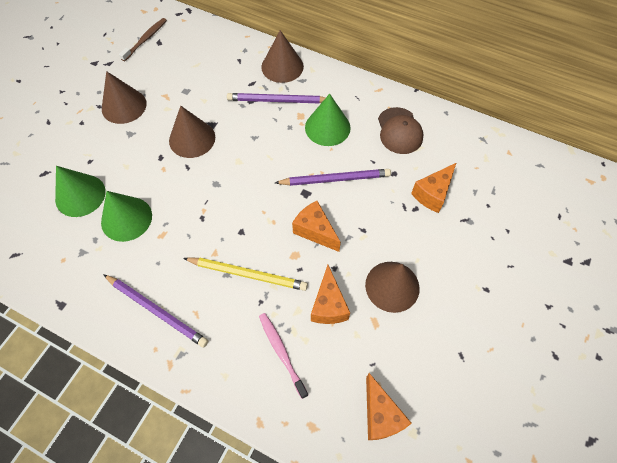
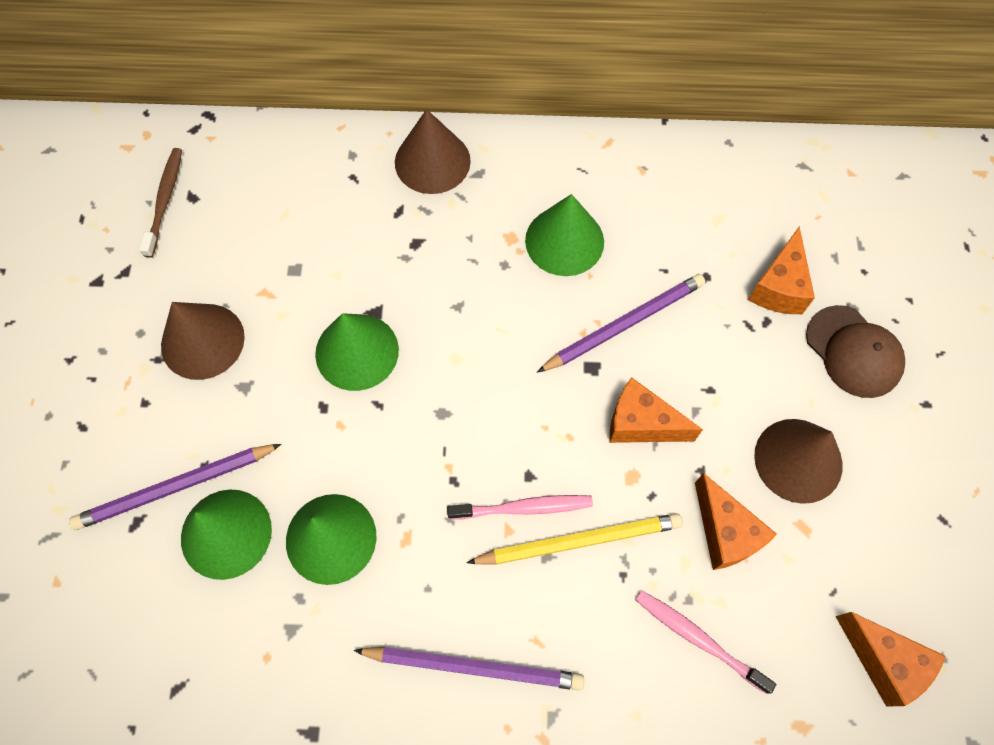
camera: 25 degrees left, 5 degrees up
(192, 139) = (357, 351): brown cone -> green cone
(229, 245) = (523, 508): none -> pink toothbrush
(277, 101) = (459, 226): purple pencil -> purple pencil (175, 488)
(399, 131) = (676, 202): brown cap -> brown cap (853, 352)

